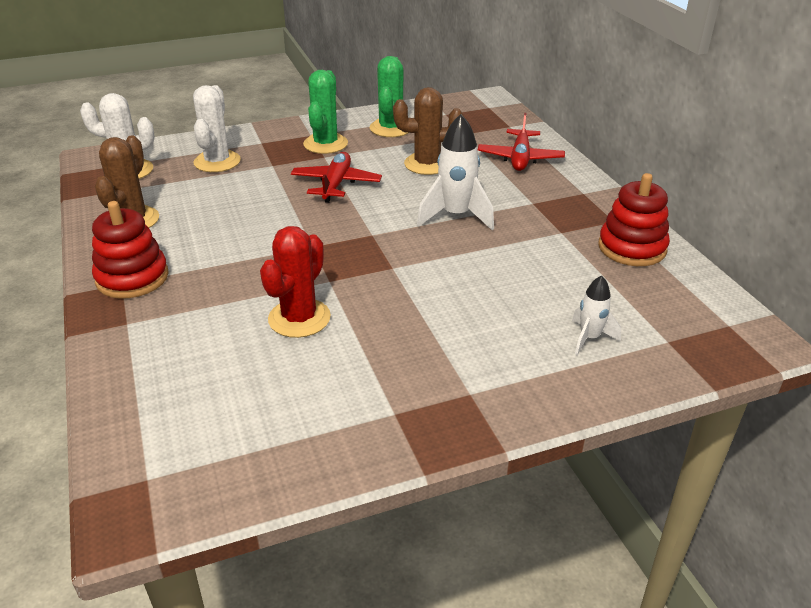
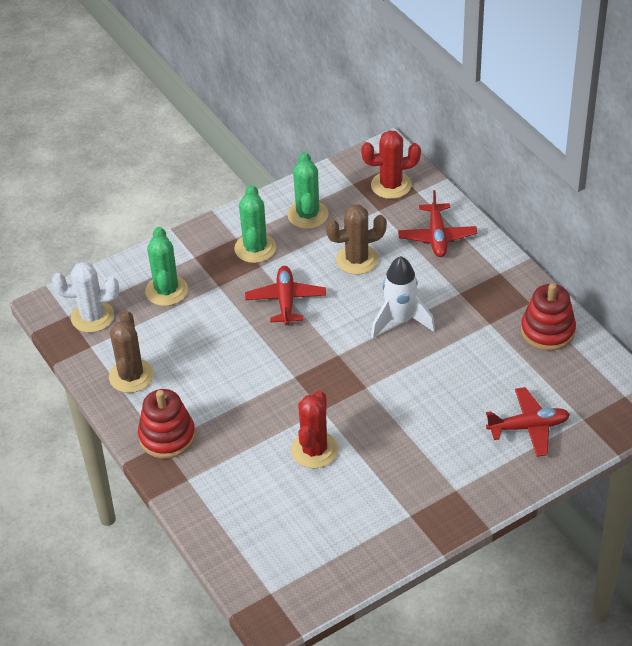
camera: 10 degrees left, 10 degrees up
(217, 162) = (166, 291): white cactus -> green cactus
(484, 119) = (391, 185): none -> red cactus
(589, 338) = (528, 427): white rocket -> red plane

